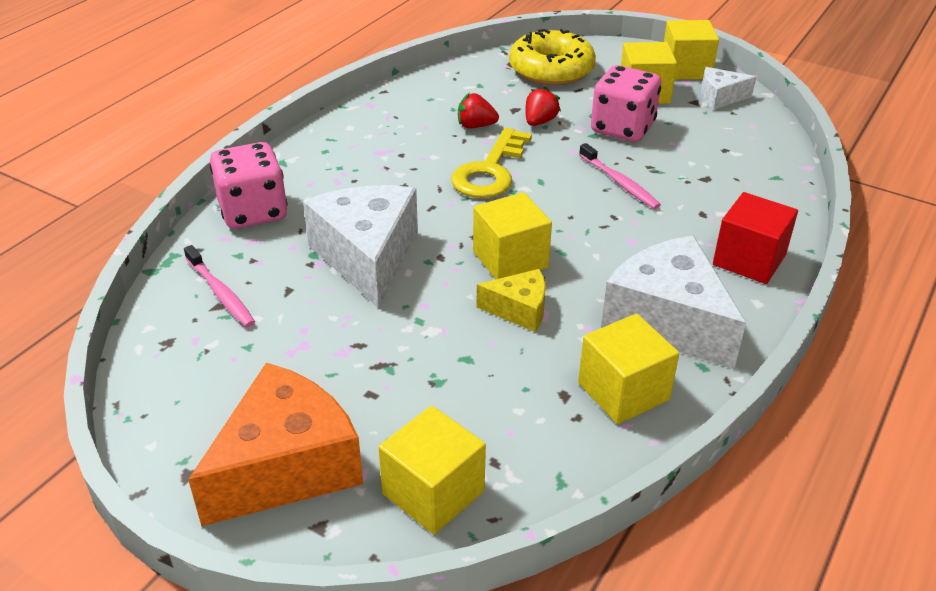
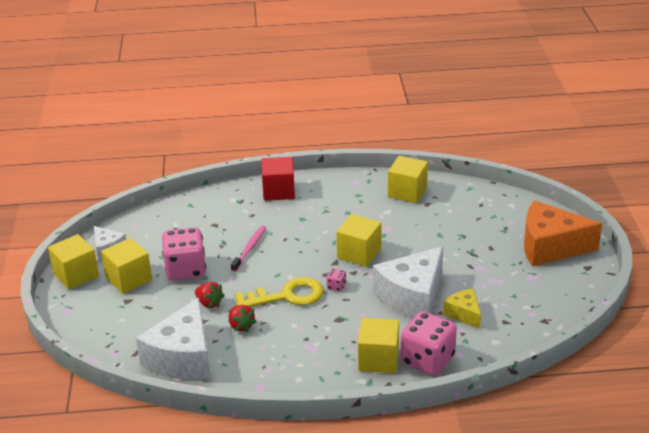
camera: 125 degrees left, 5 degrees down
(220, 292) = (497, 327): pink toothbrush -> none
(433, 492) = (512, 210): yellow cube -> yellow cube (378, 359)
(464, 211) = (336, 286): none -> pink dice
(519, 310) = (392, 235): yellow cheese -> yellow cheese (464, 314)
(539, 122) = (209, 303): red strawberry -> red strawberry turned 135 degrees counterclockwise
(551, 70) = (128, 330): yellow donut -> none
(668, 321) = (350, 197): white cheese -> white cheese (183, 357)

